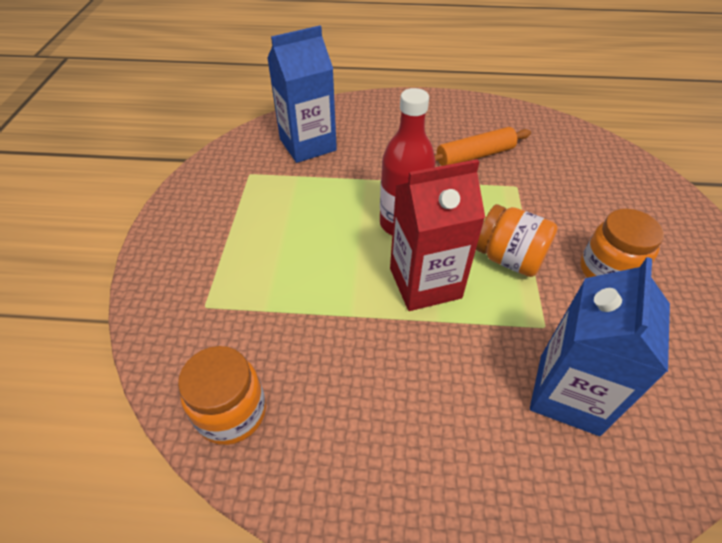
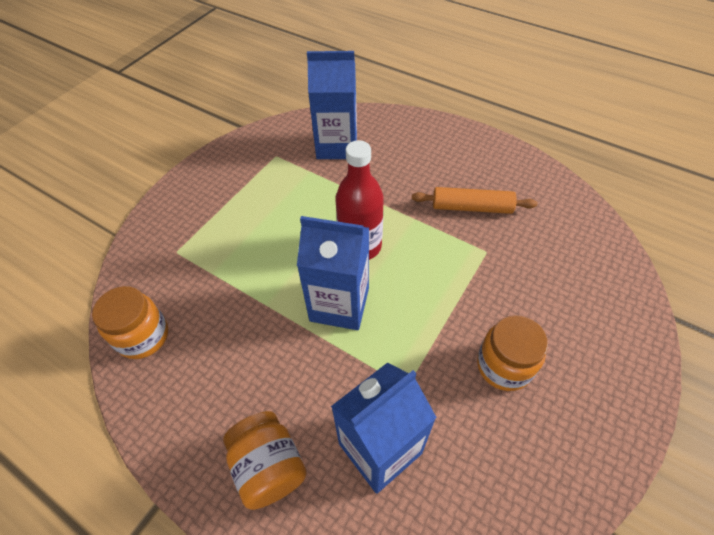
camera: 30 degrees right, 5 degrees up
(425, 283) = (339, 304): red carton -> blue carton
(509, 258) = (424, 314): orange jar -> orange jar (269, 466)

